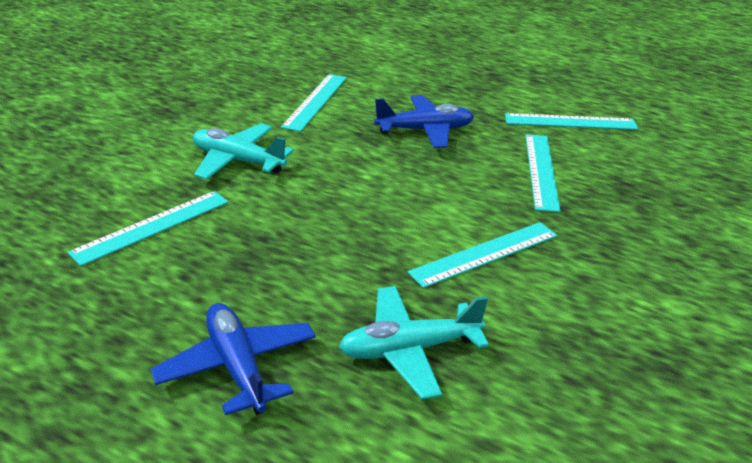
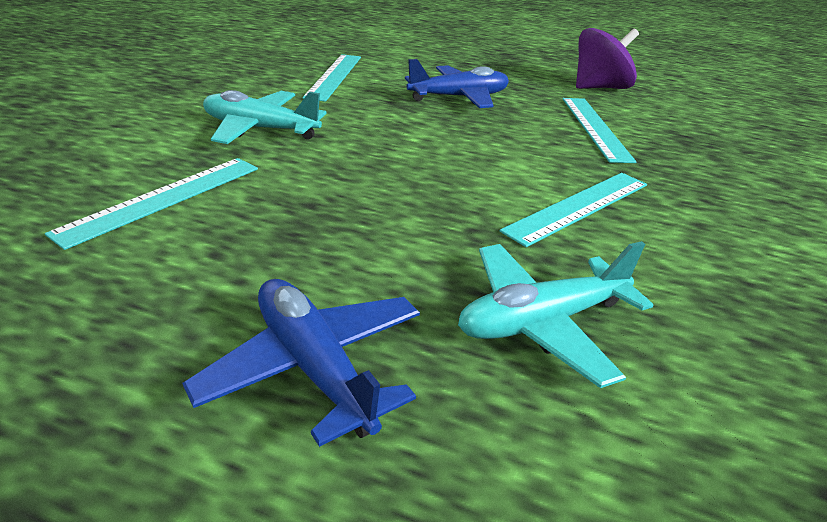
camera: 10 degrees left, 0 degrees up
(570, 122) = (599, 88): turquoise ruler -> purple spinning top

